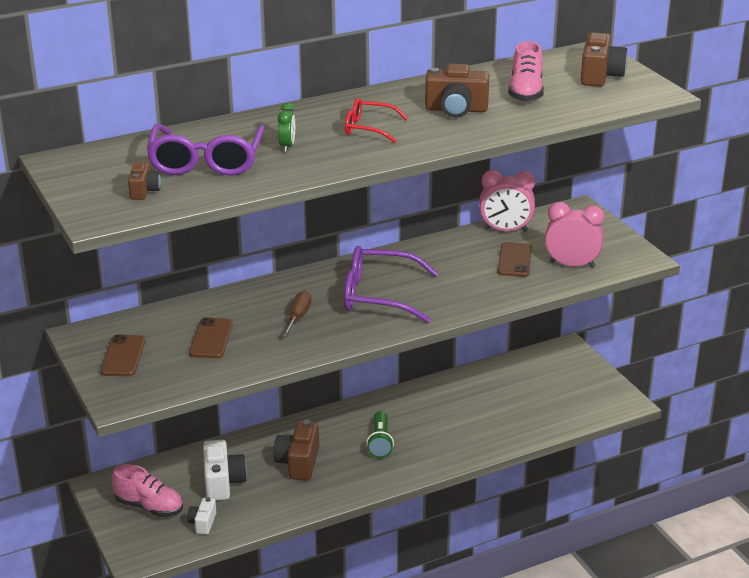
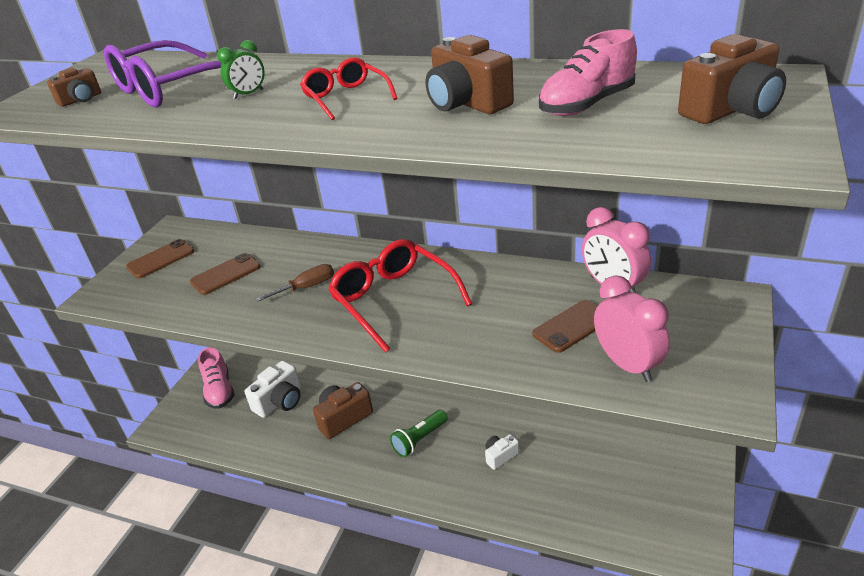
camera: 50 degrees right, 5 degrees up
(203, 523) = (226, 427): white camera -> white camera (500, 456)
(378, 295) = (393, 300): purple glasses -> red glasses

